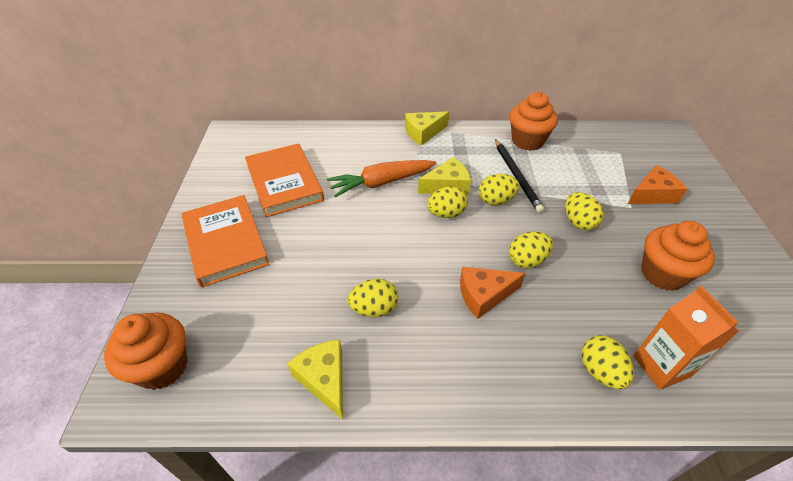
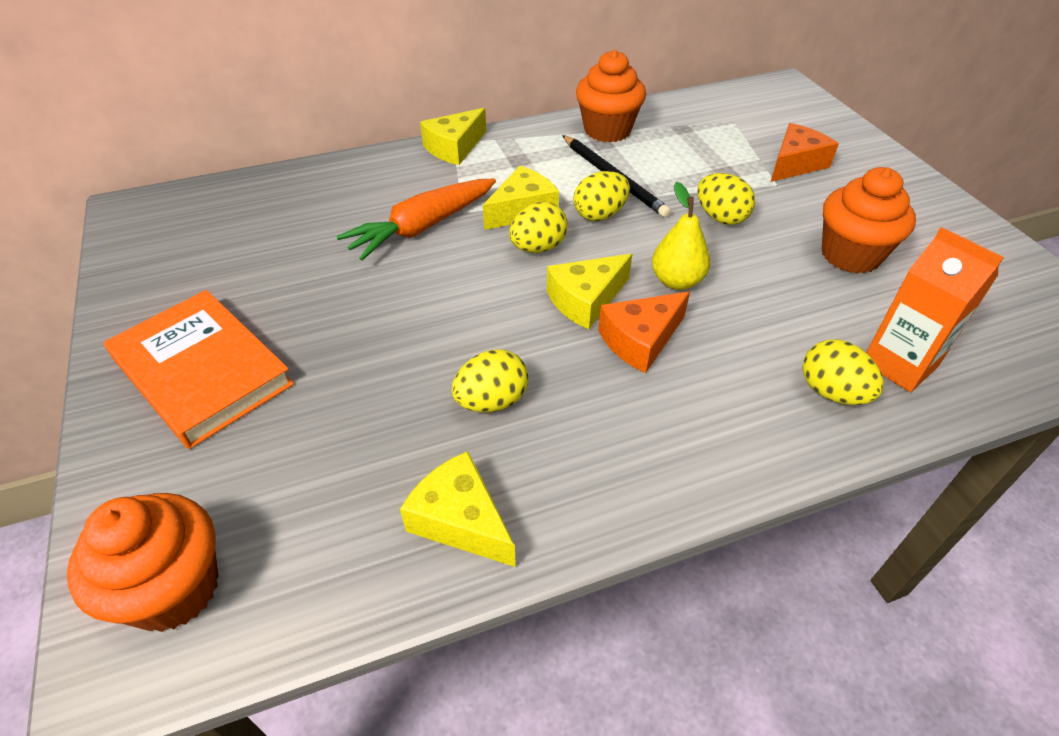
camera: 20 degrees left, 0 degrees up
(284, 183) = (264, 261): orange book -> none
(461, 258) = (585, 300): none -> yellow cheese
(527, 260) = (676, 281): yellow egg -> yellow pear

